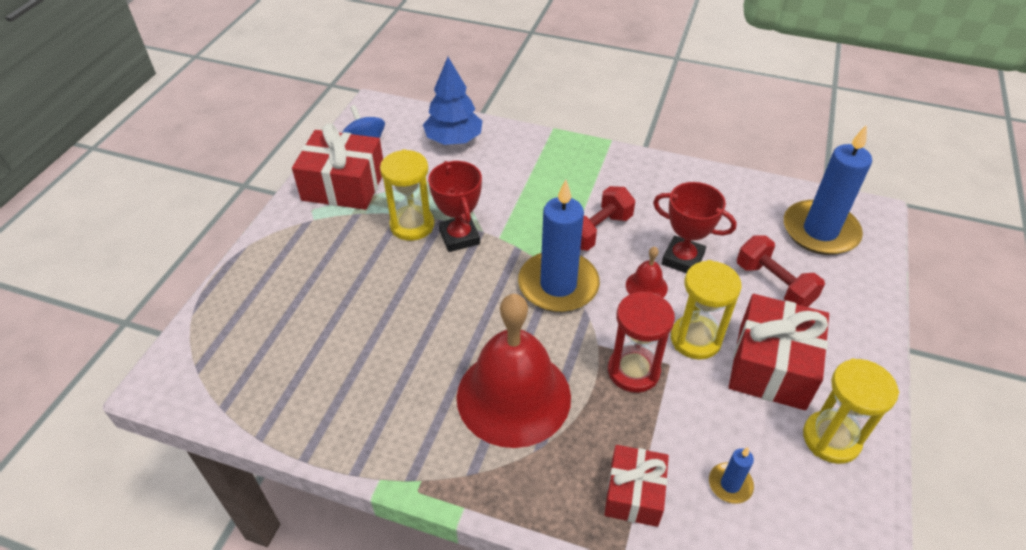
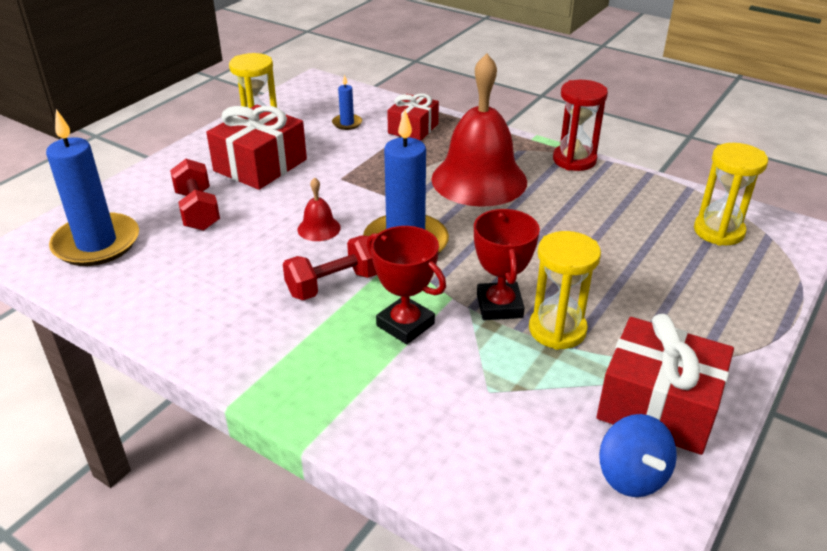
camera: 165 degrees left, 10 degrees down
(454, 140) = (478, 457): blue tree -> none
(633, 371) = (373, 178): red hourglass -> red hourglass (574, 160)
(682, 259) = (263, 244): red trophy -> red trophy (405, 325)
(695, 339) = (306, 188): yellow hourglass -> yellow hourglass (718, 231)

